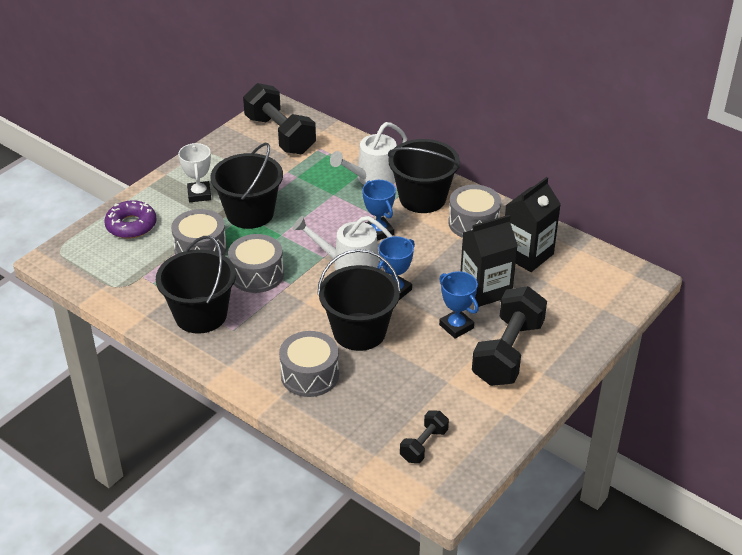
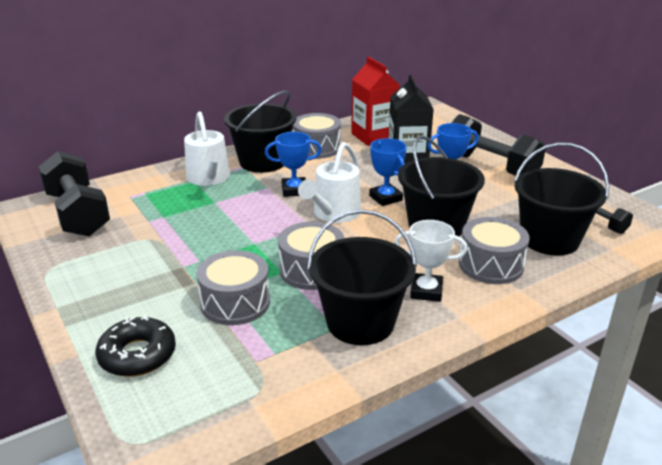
camera: 70 degrees left, 10 degrees down
(131, 225) = (137, 355): purple donut -> black donut
(199, 194) = (128, 287): white trophy -> white trophy (426, 291)
(250, 213) = (199, 256): black bucket -> black bucket (549, 239)
(280, 135) = (78, 214): black dumbbell -> black dumbbell turned 75 degrees clockwise
(527, 255) = (373, 136): black carton -> red carton

